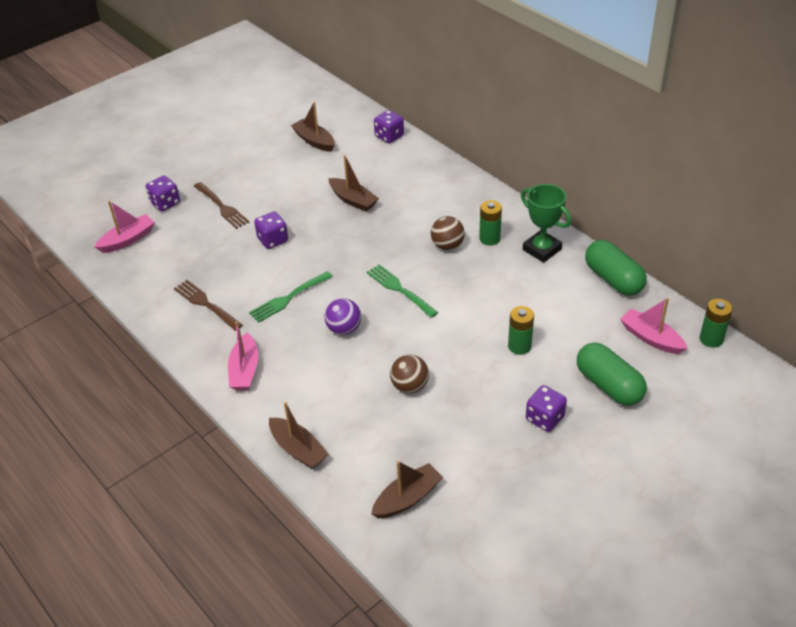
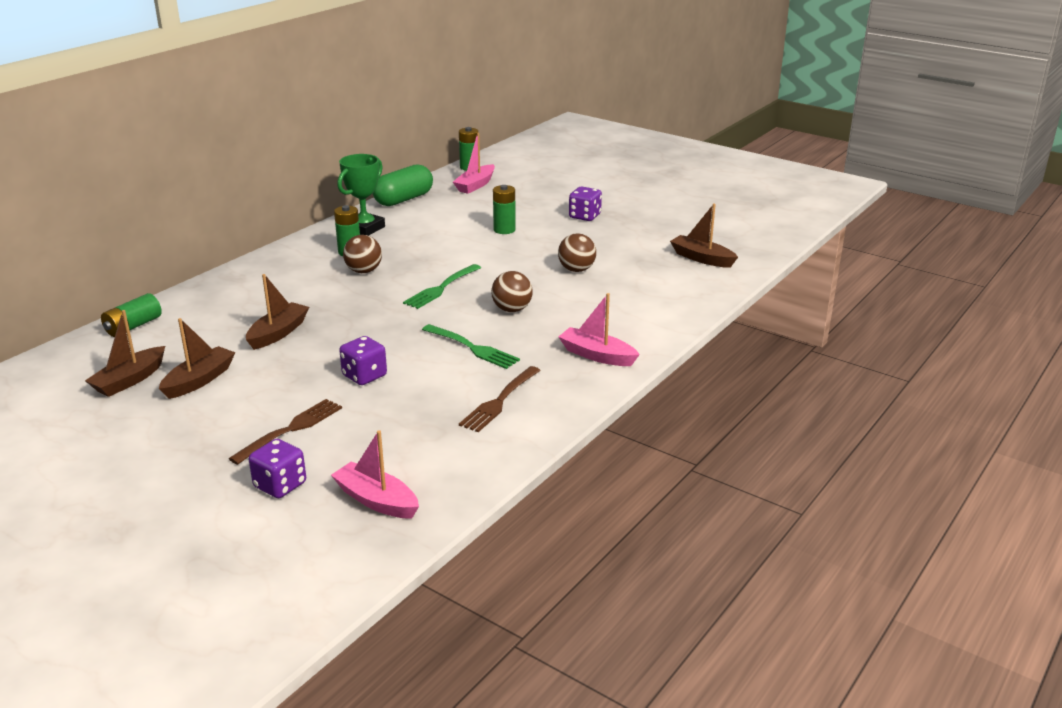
camera: 105 degrees left, 15 degrees down
(244, 370) = (597, 355): pink boat -> pink boat turned 135 degrees counterclockwise
(298, 449) = (683, 310): brown boat -> brown boat (199, 380)
(344, 329) = (512, 309): purple ball -> brown ball
(389, 136) = (133, 326): purple dice -> green battery
(608, 385) = (536, 197): green capsule -> none

